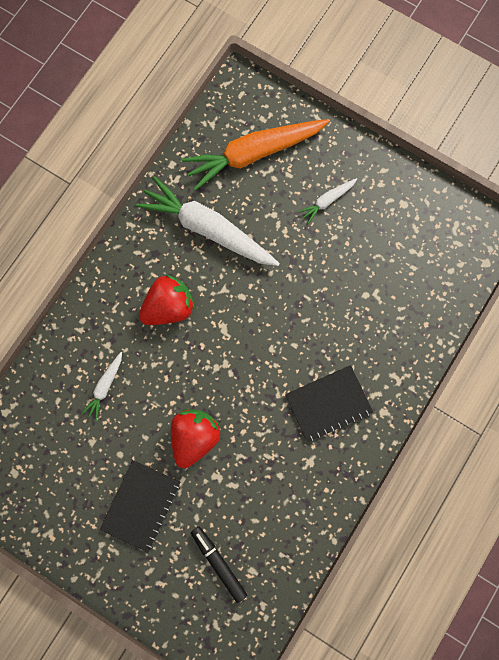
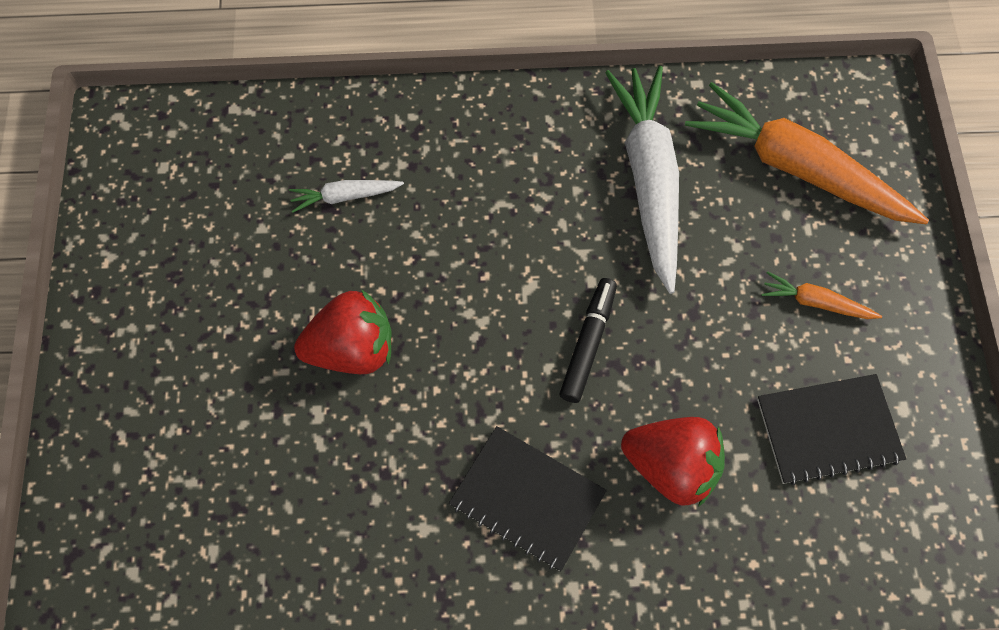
camera: 55 degrees right, 10 degrees down
(141, 505) = (215, 342): black notebook -> black notebook (828, 430)
(169, 307) = (506, 202): red strawberry -> red strawberry (671, 466)
(218, 563) = (196, 497): black marker -> black marker (588, 343)
(327, 201) = (816, 302): white carrot -> orange carrot

